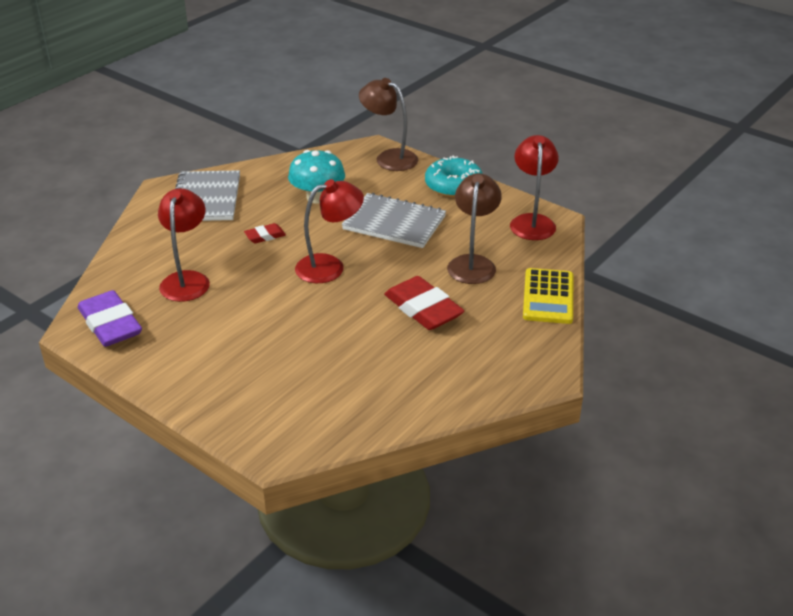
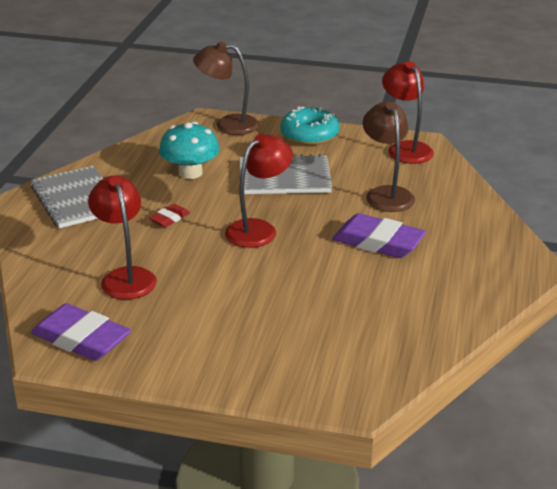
camera: 25 degrees left, 5 degrees down
(423, 309) = (378, 242): red eraser -> purple eraser
(548, 297) = (475, 205): yellow calculator -> none

